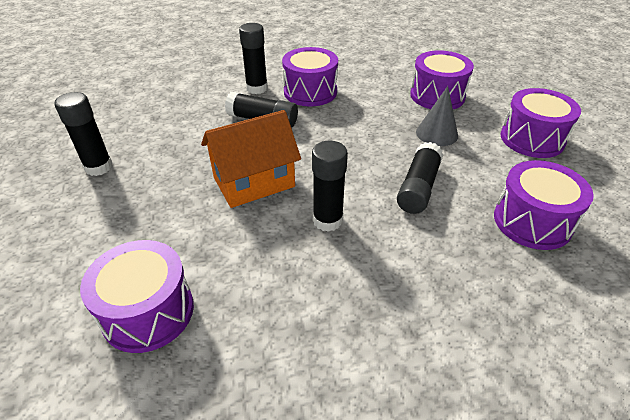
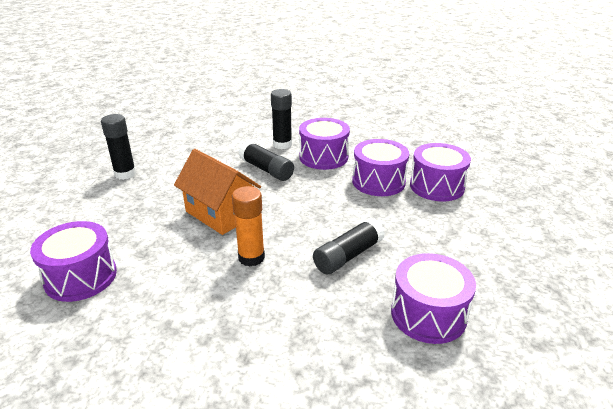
camera: 25 degrees right, 10 degrees down
(254, 182) = (220, 213): orange house -> orange house turned 45 degrees clockwise
(327, 220) = (251, 257): black glue stick -> orange glue stick
(437, 133) = (406, 217): grey cone -> none
(532, 139) = (498, 247): purple drum -> purple drum (378, 181)

